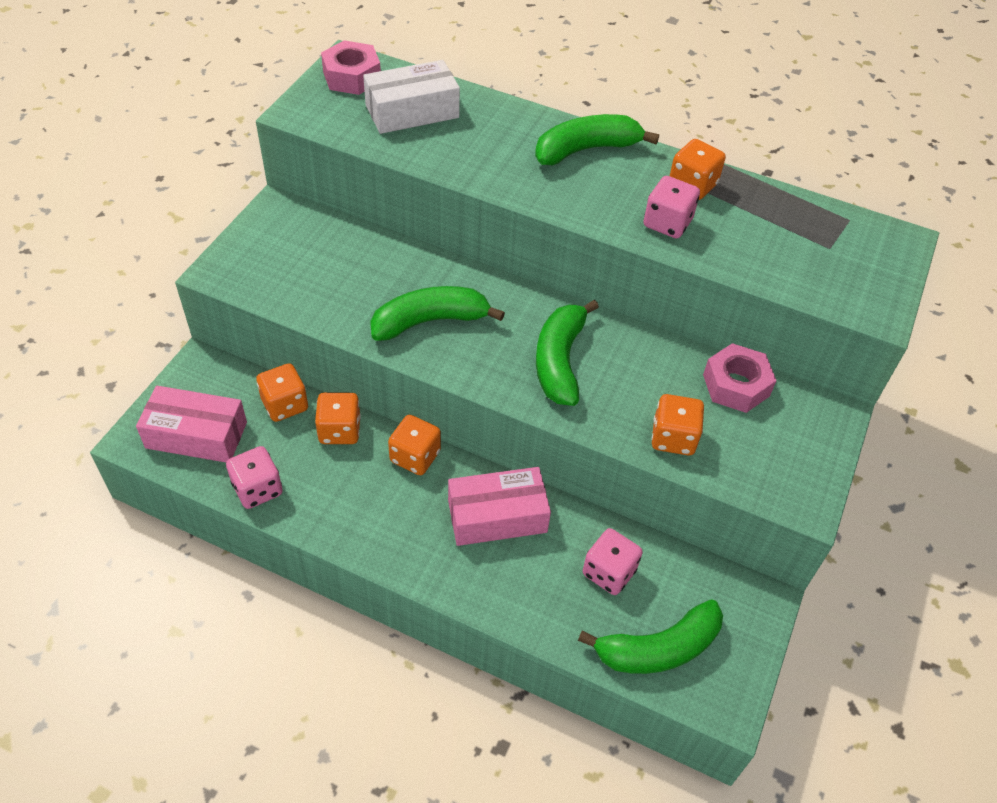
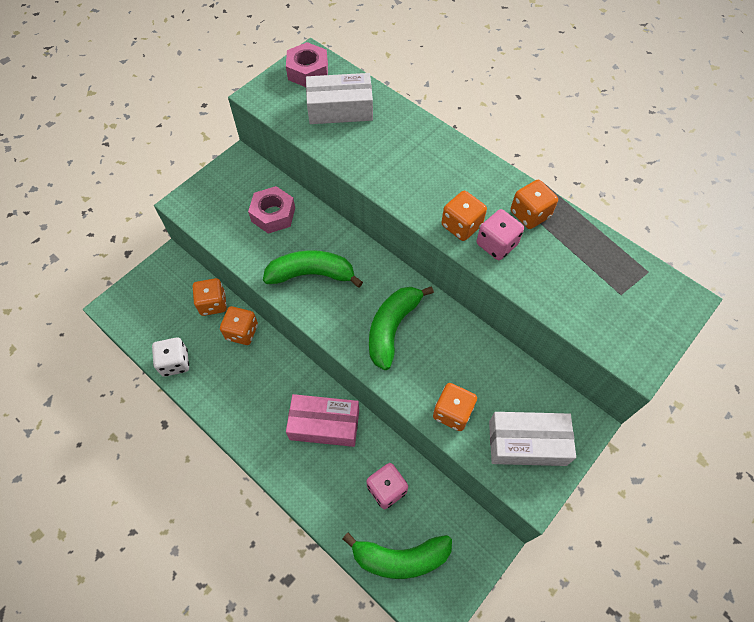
camera: 20 degrees right, 10 degrees up
(196, 435) = (150, 313): pink box -> none
(257, 489) = (175, 363): pink dice -> white dice
(415, 456) = (285, 364): orange dice -> orange dice (461, 225)
(586, 150) = (458, 166): green banana -> none
(736, 385) = (517, 380): pink nut -> pink nut (273, 214)
(775, 451) = (527, 443): none -> white box

